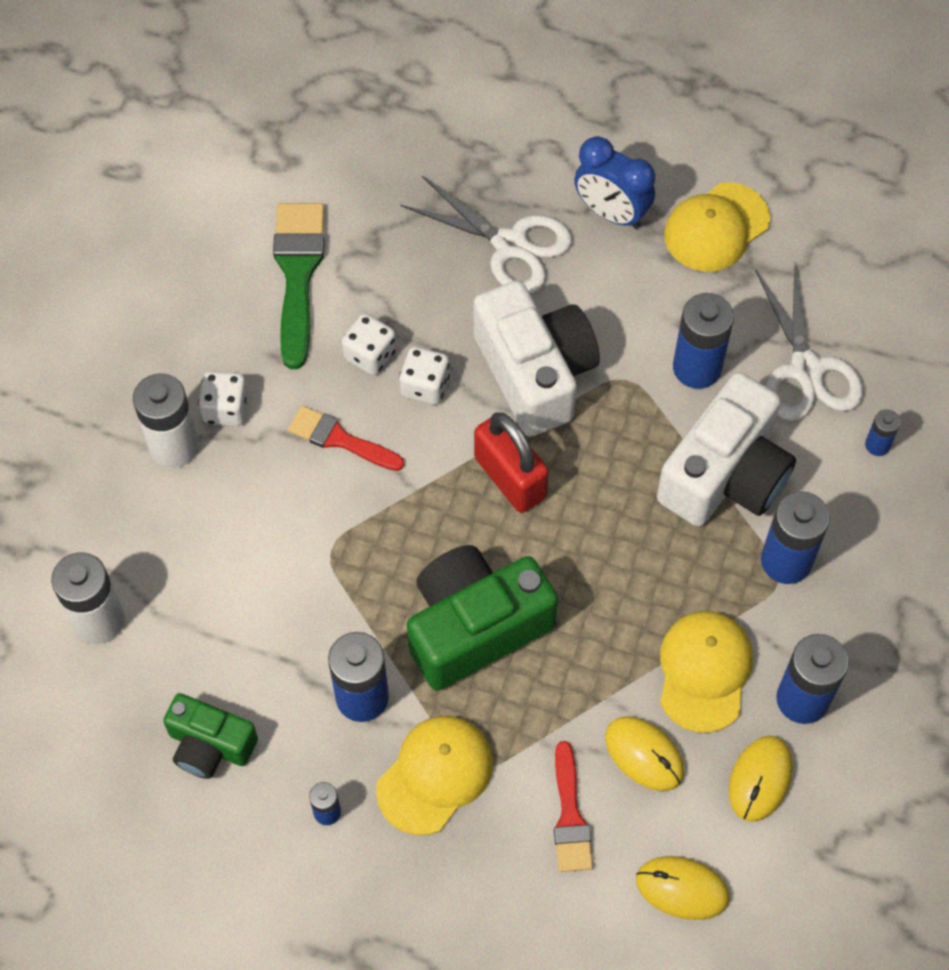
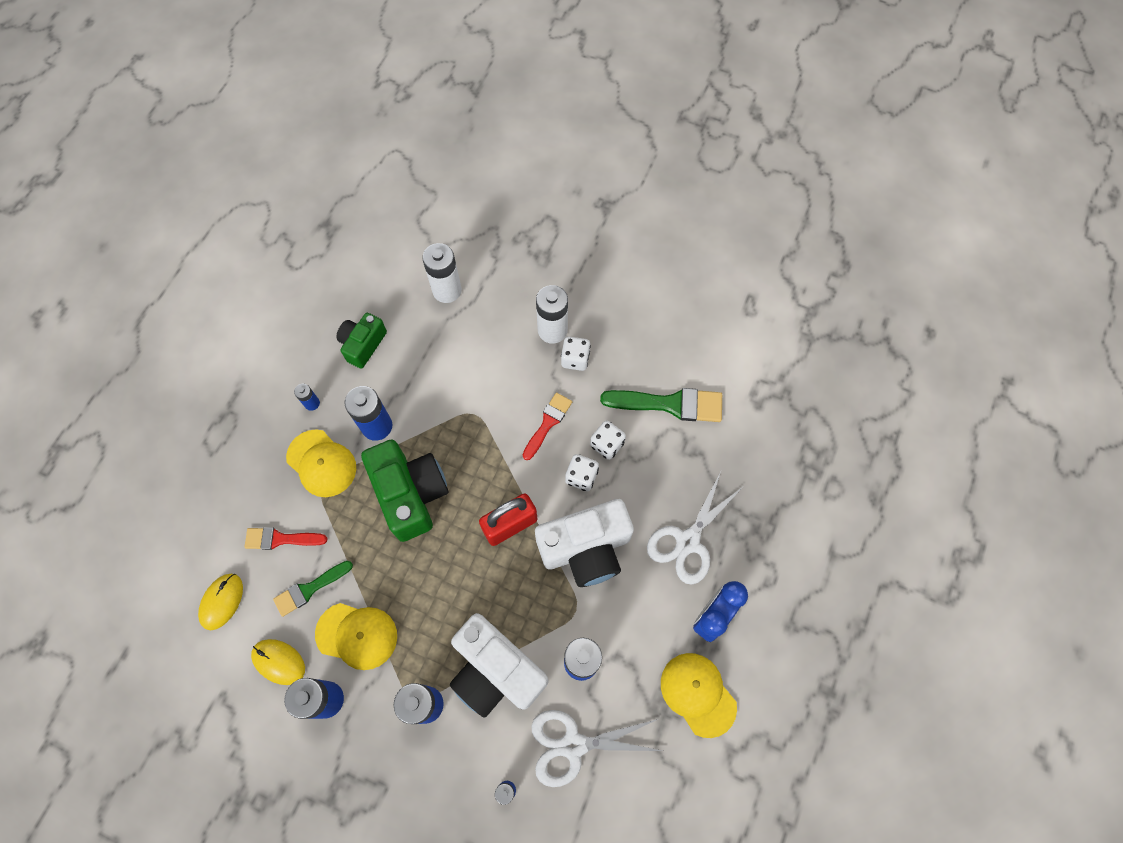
camera: 95 degrees right, 5 degrees up
(644, 754) = (309, 589): yellow mouse -> green brush

